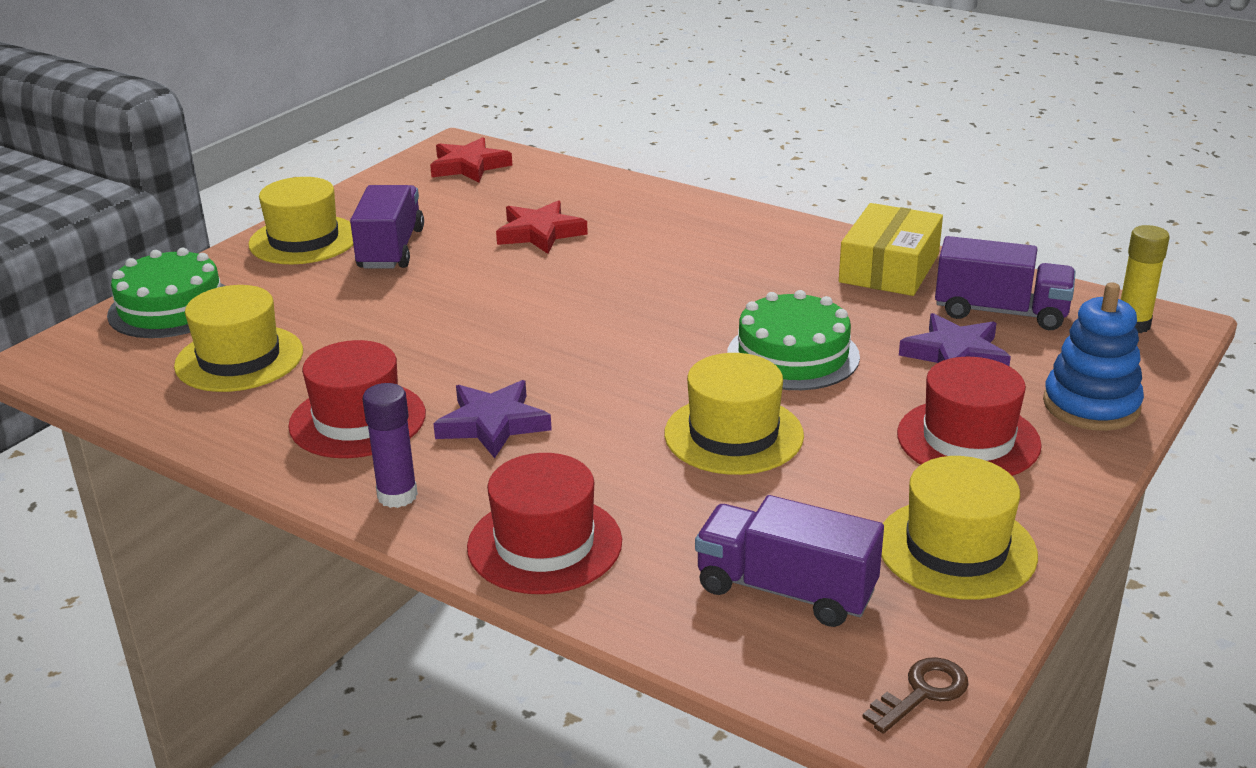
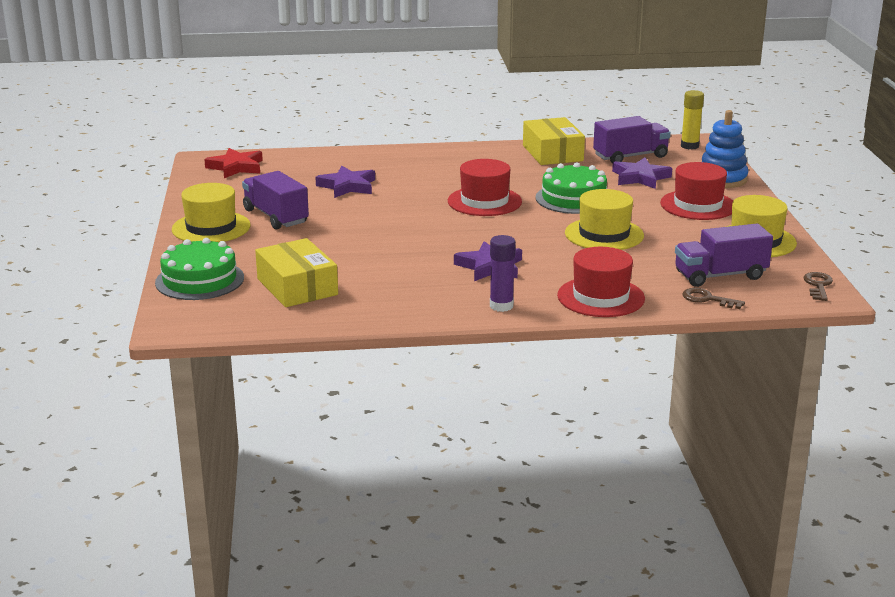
camera: 40 degrees left, 5 degrees down
(239, 359) = (297, 287): yellow hat -> yellow box
(357, 420) = (419, 288): red hat -> red hat (484, 201)
(540, 233) = (347, 186): red star -> purple star
(690, 626) = (707, 299): none -> brown key

